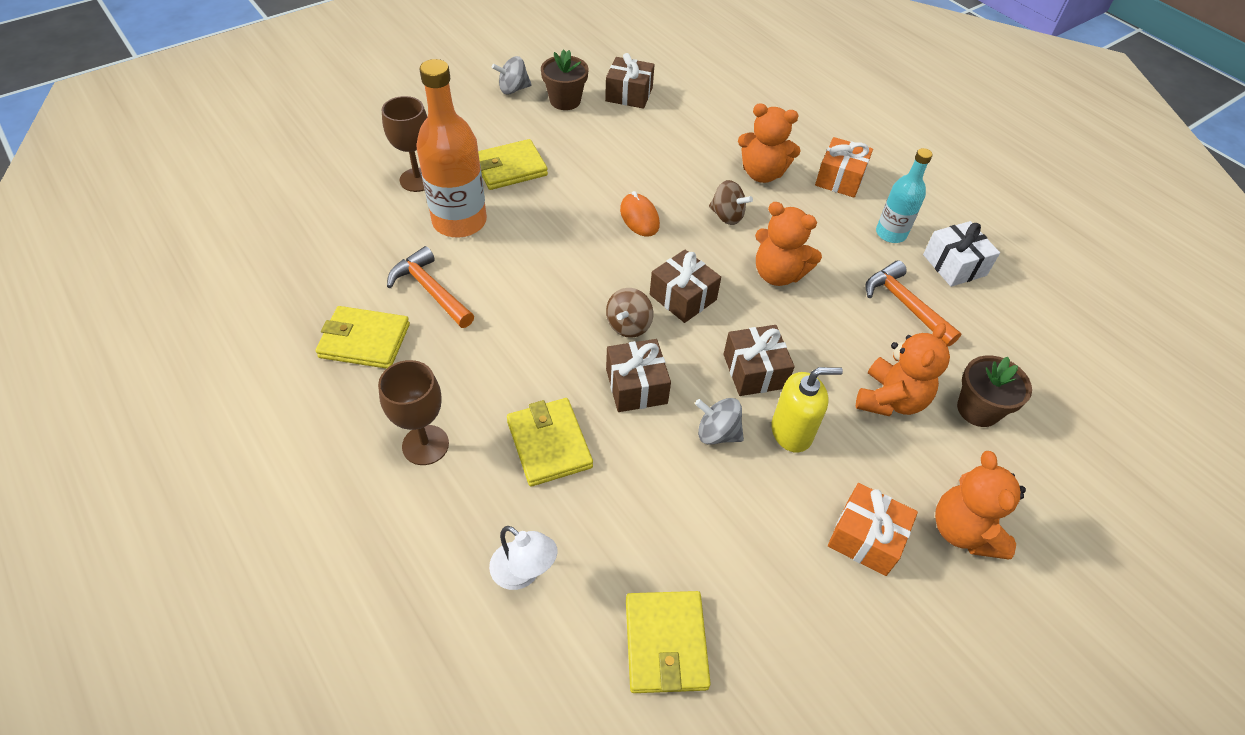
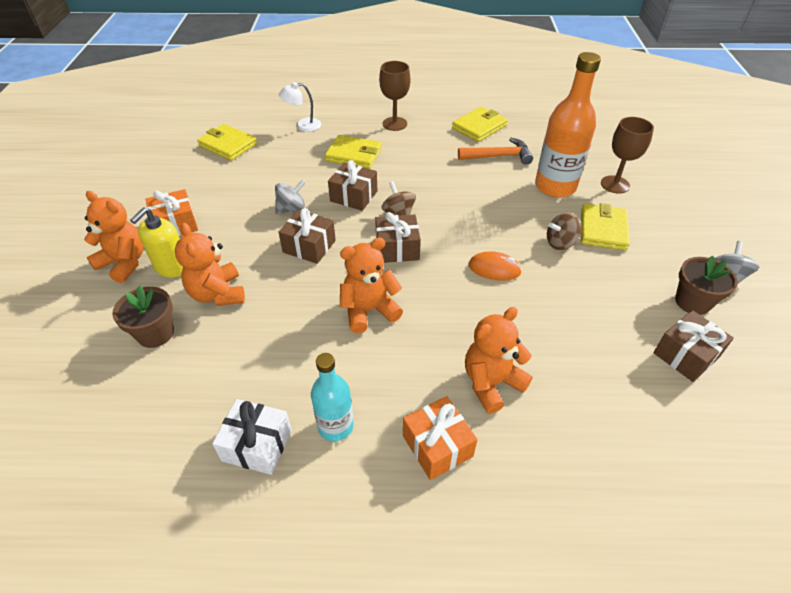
camera: 130 degrees right, 5 degrees down
(727, 216) = (455, 320): brown spinning top -> brown spinning top (560, 243)
(792, 432) = (256, 236): yellow soap dispenser -> yellow soap dispenser (172, 267)
(905, 305) = (264, 367): orange hammer -> none

